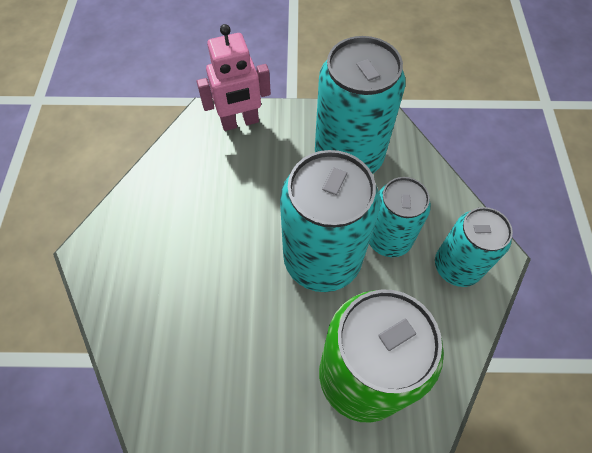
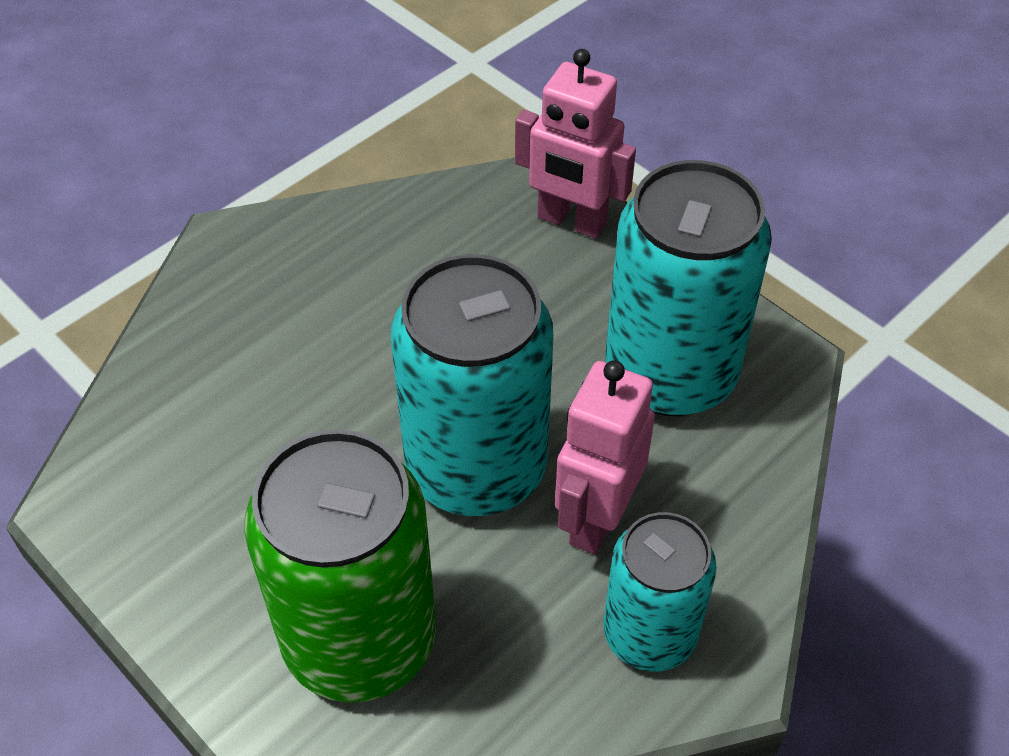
camera: 45 degrees right, 10 degrees down
(388, 239) = (596, 518): turquoise can -> pink robot

